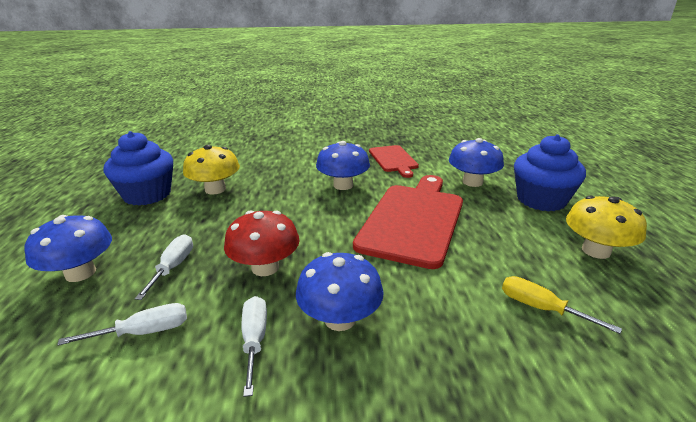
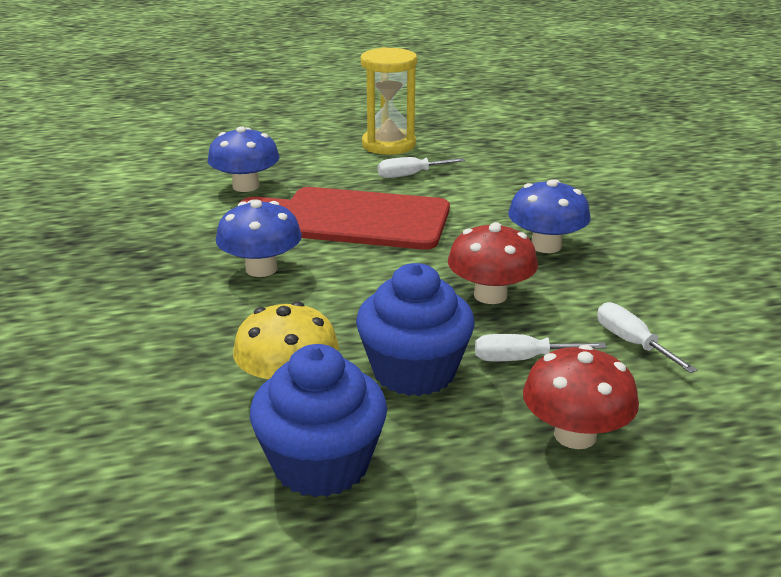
camera: 100 degrees left, 0 degrees up
(80, 273) = (575, 435): blue mushroom -> red mushroom
(255, 340) = (598, 281): white screwdriver -> white screwdriver (410, 175)
(393, 160) = (163, 236): red cutting board -> none
(540, 308) = (483, 171): yellow screwdriver -> none
(541, 200) = (291, 156): blue cupcake -> blue cupcake (414, 371)
(596, 251) = (388, 145): yellow mushroom -> yellow hourglass

